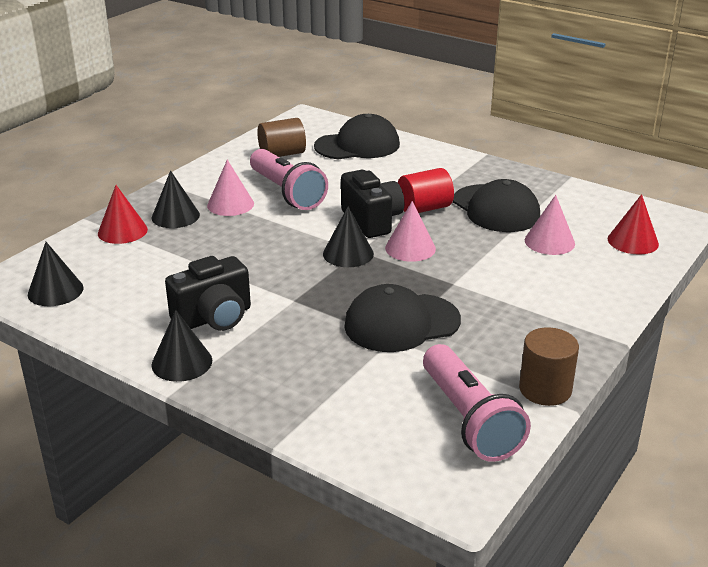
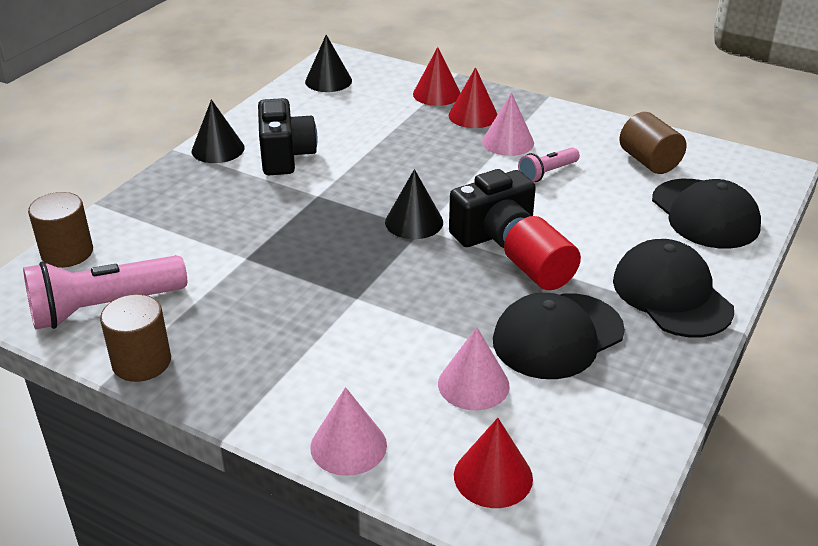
camera: 85 degrees right, 5 degrees up
(175, 216) = (473, 115): black cone -> red cone
(214, 318) = (286, 156): black camera -> black camera turned 150 degrees counterclockwise
(287, 193) = (547, 173): pink flashlight -> pink flashlight, size x0.53
(372, 456) = (67, 253): none -> brown cylinder
(401, 323) = (274, 262): black cap -> black cap (671, 294)
(410, 248) = (434, 264): pink cone -> pink cone (348, 446)

